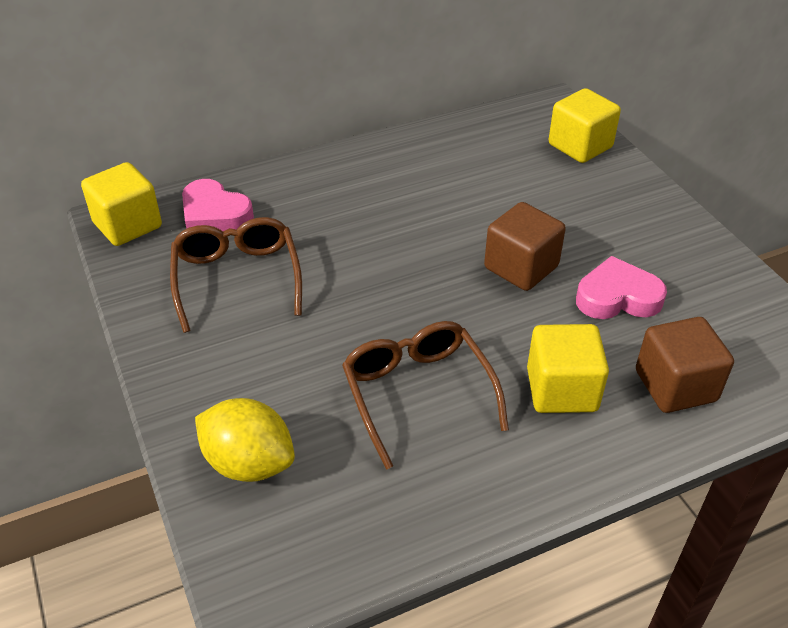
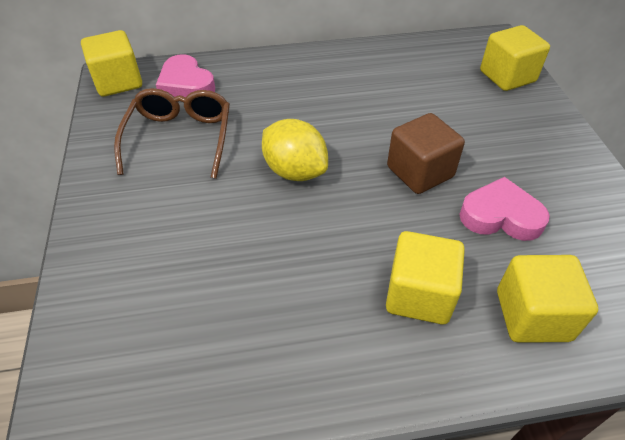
camera: 15 degrees right, 5 degrees up
(249, 463) = (116, 301): yellow lemon -> yellow lemon (295, 171)
(418, 394) = (286, 269): brown glasses -> none
(675, 386) = (532, 315): brown cube -> yellow cube

